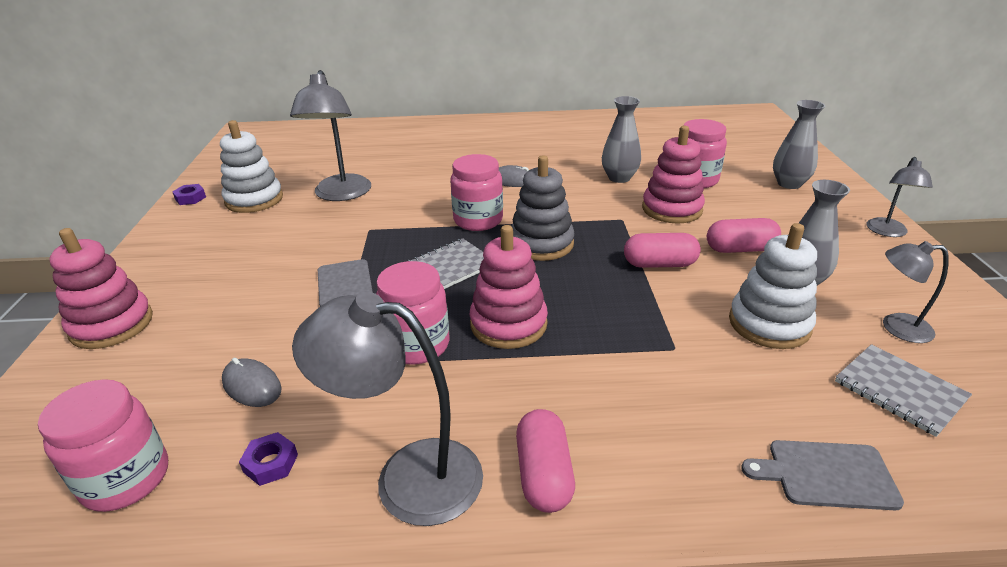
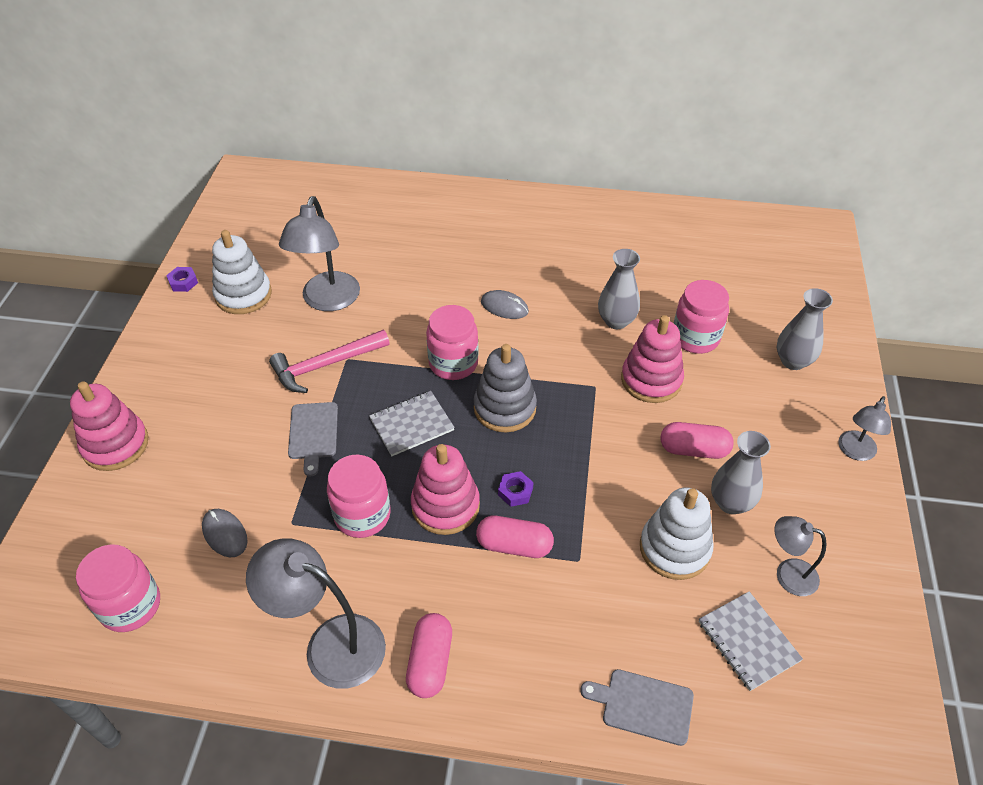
camera: 10 degrees right, 15 degrees up
(271, 463) = (233, 612): purple nut -> purple nut (515, 492)
(347, 236) = (325, 365): none -> pink hammer
(659, 264) = (607, 456): pink capsule -> pink capsule (514, 545)

